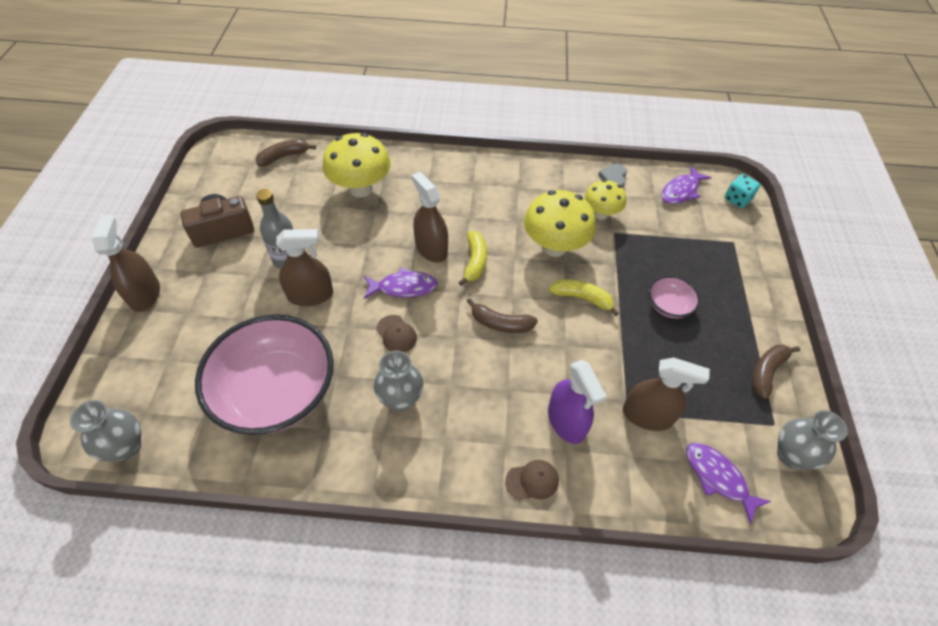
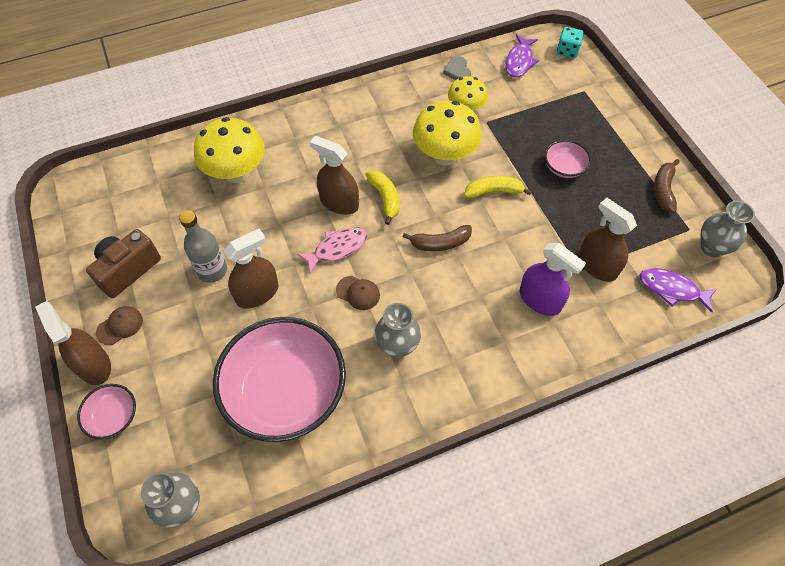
camera: 25 degrees left, 5 degrees up
(129, 343) = (114, 417): none -> pink bowl
(284, 156) = (137, 171): brown banana -> none
(403, 287) = (337, 248): purple fish -> pink fish
(532, 481) = (541, 359): brown cap -> brown cap (120, 326)
(647, 415) = (597, 266): brown spray bottle -> brown spray bottle turned 120 degrees counterclockwise

